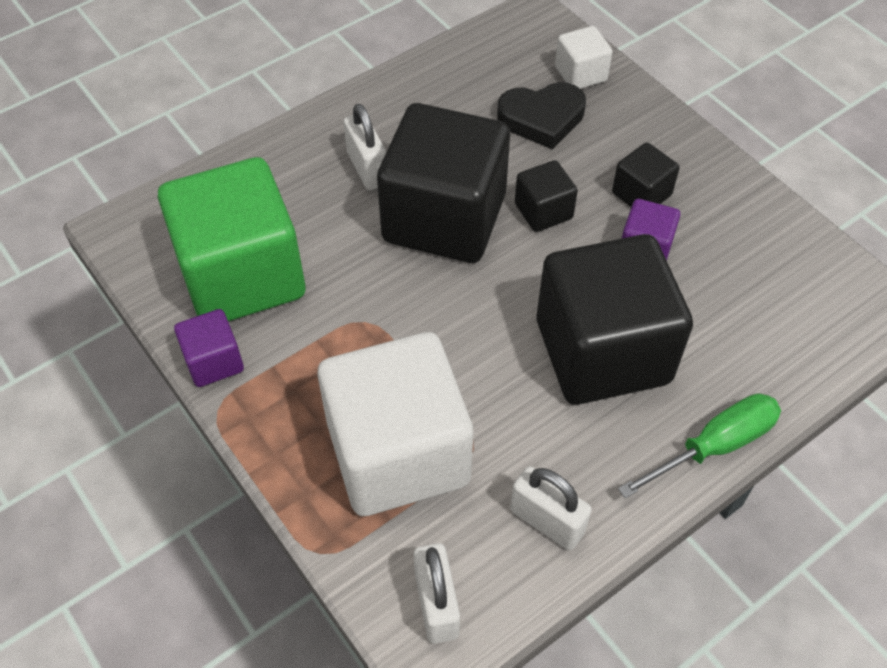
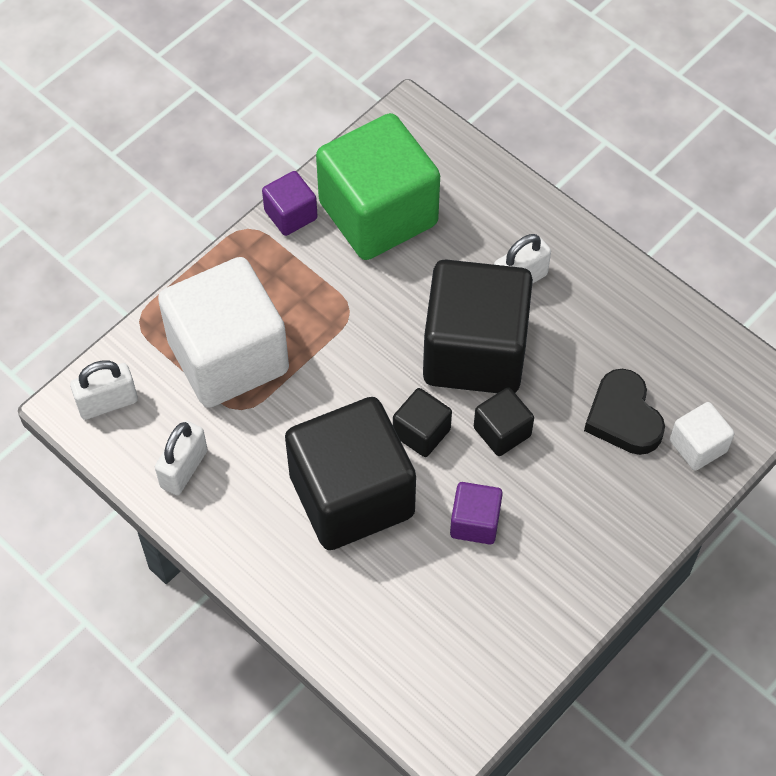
camera: 80 degrees right, 5 degrees up
(641, 194) = (544, 515): black cube -> black cube (421, 432)
(714, 446) = (270, 589): green screwdriver -> none

